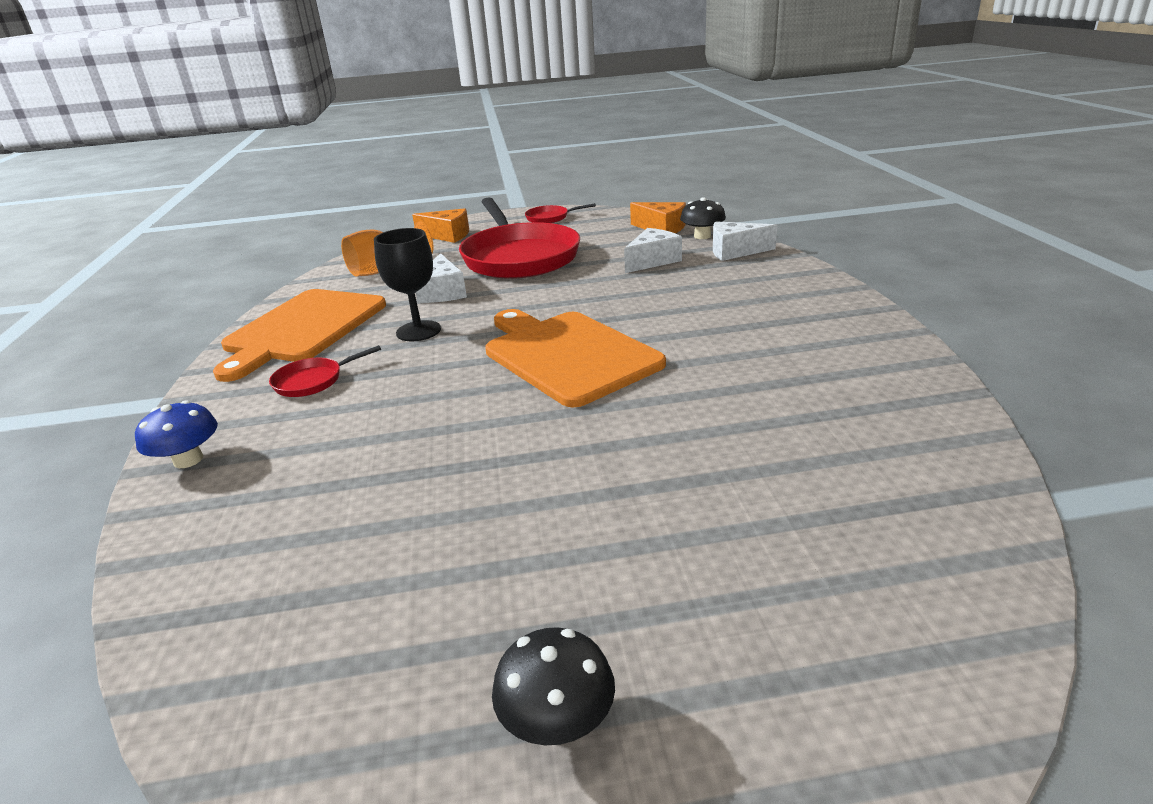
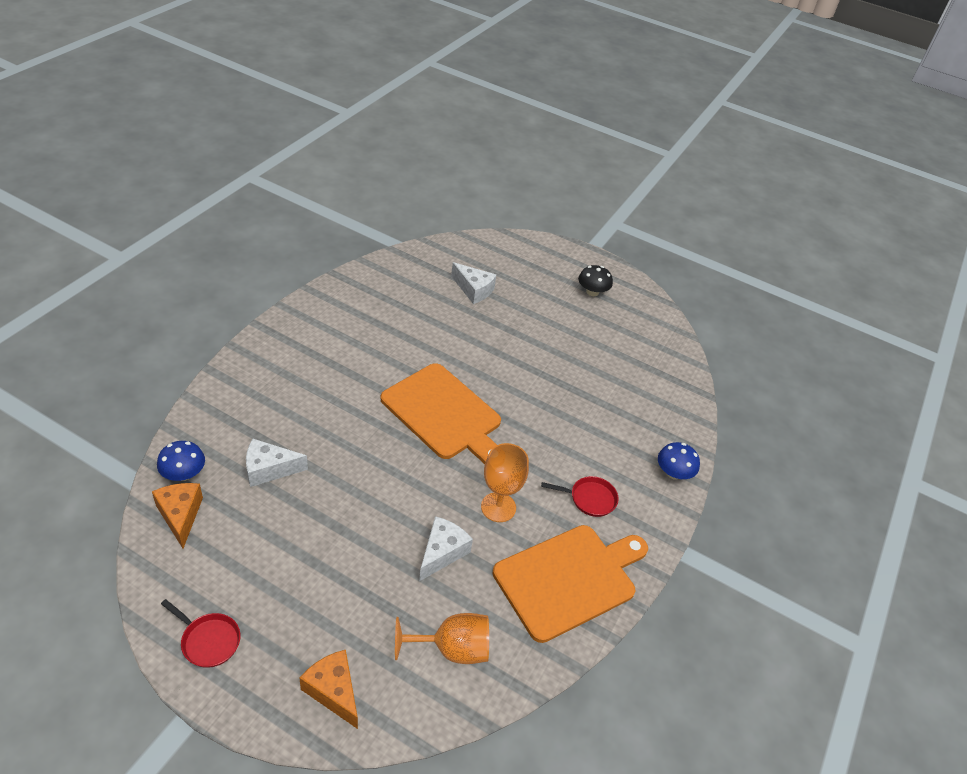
camera: 150 degrees left, 15 degrees up
(418, 331) = (498, 507): black goblet -> orange goblet
(519, 257) = (335, 567): red pan -> none
(567, 355) = (444, 414): orange cutting board -> orange cutting board turned 45 degrees counterclockwise
(702, 236) = (184, 474): black mushroom -> blue mushroom
(735, 251) = (209, 433): white cheese -> white cheese (473, 290)

